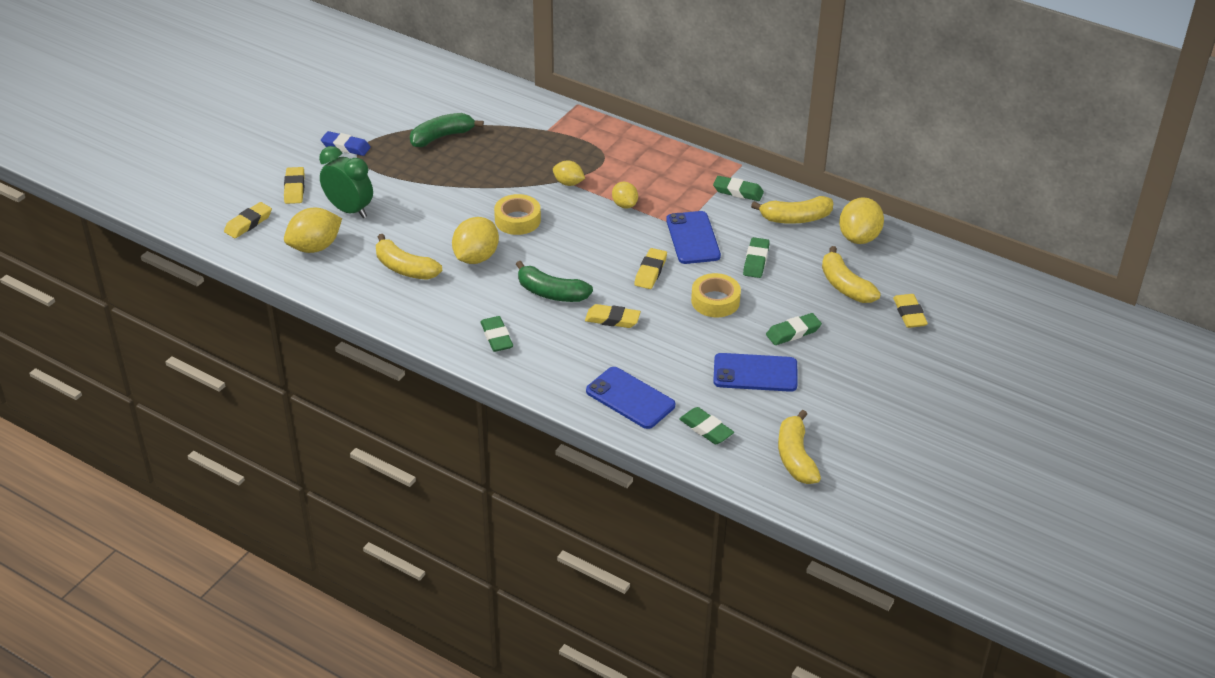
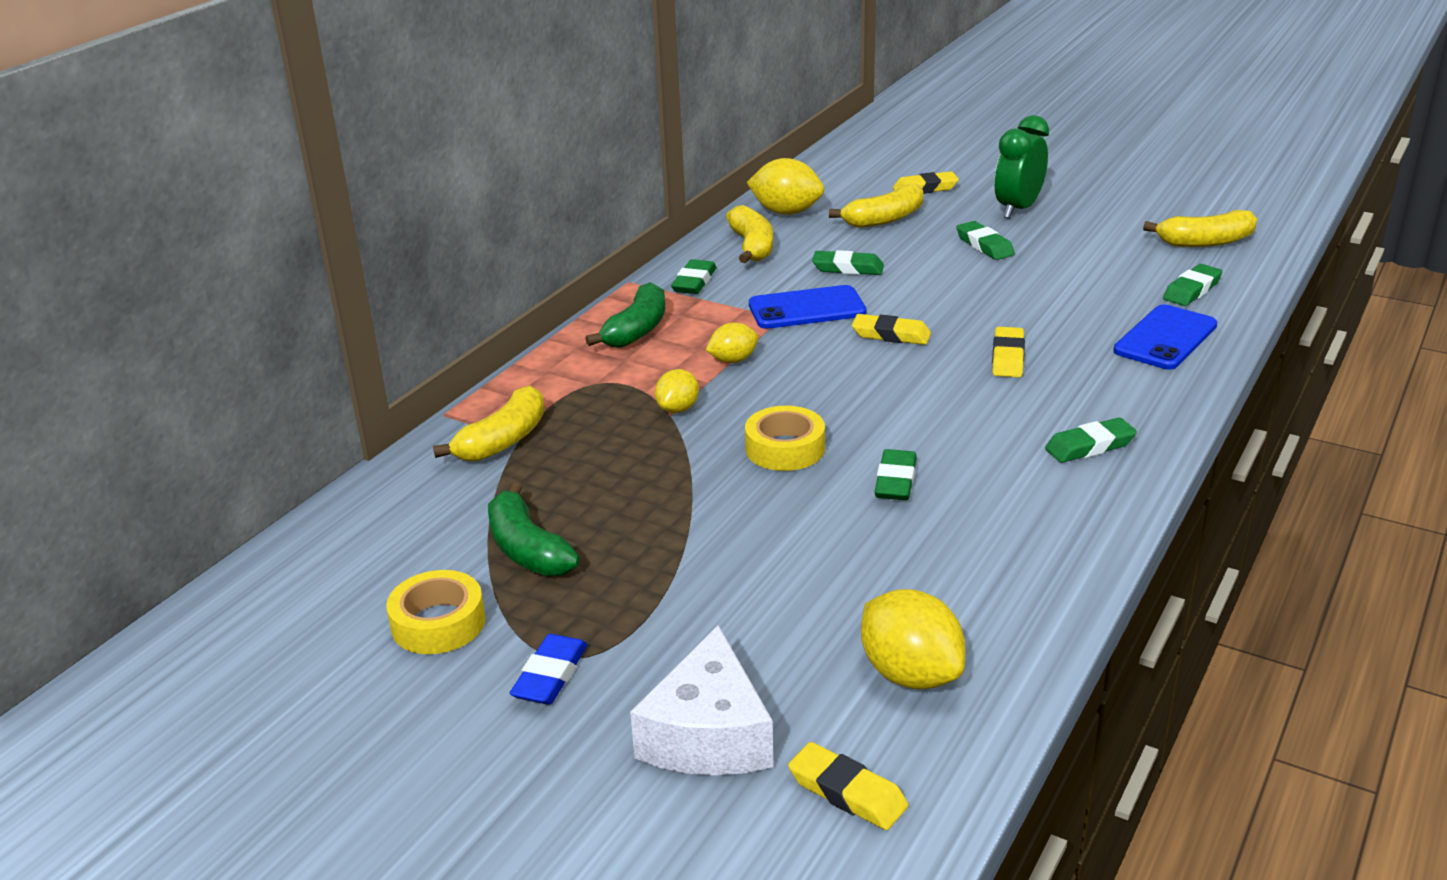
camera: 90 degrees left, 10 degrees down
(294, 188) = (708, 734): yellow eraser -> white cheese
(349, 210) = (779, 642): green clock -> green clock (1018, 209)
(405, 268) = (946, 552): yellow banana -> yellow banana (503, 440)
(476, 257) = (895, 481): yellow lemon -> green eraser
(551, 293) = (965, 407): green banana -> green banana (637, 330)
(715, 301) = (940, 291): yellow tape -> yellow tape (438, 623)
(755, 373) = (1072, 265): blue phone -> none

